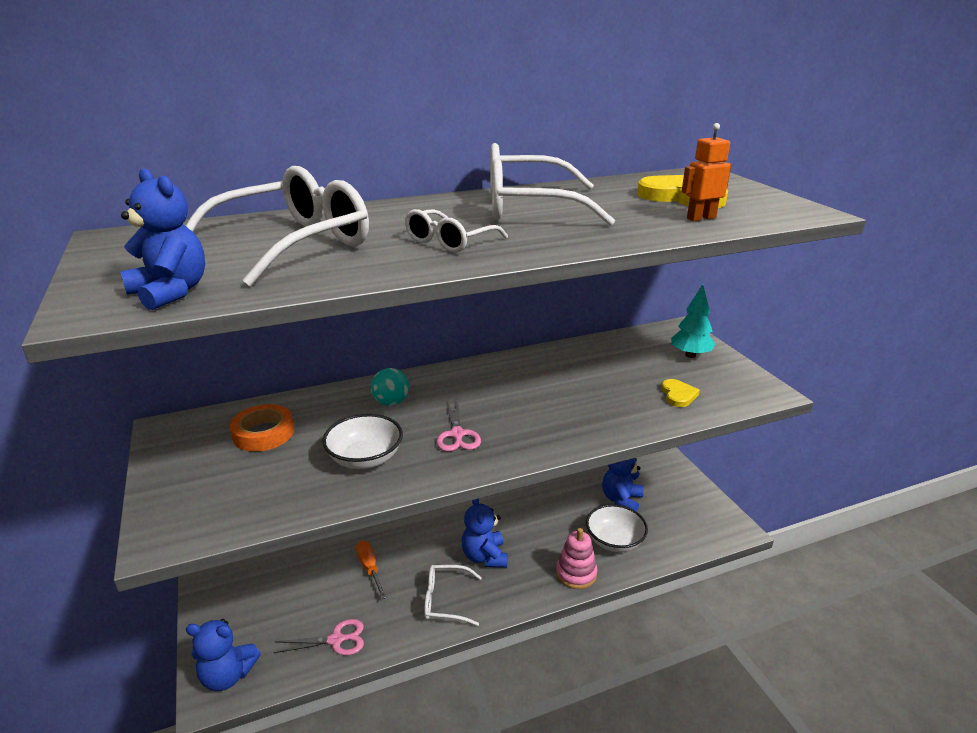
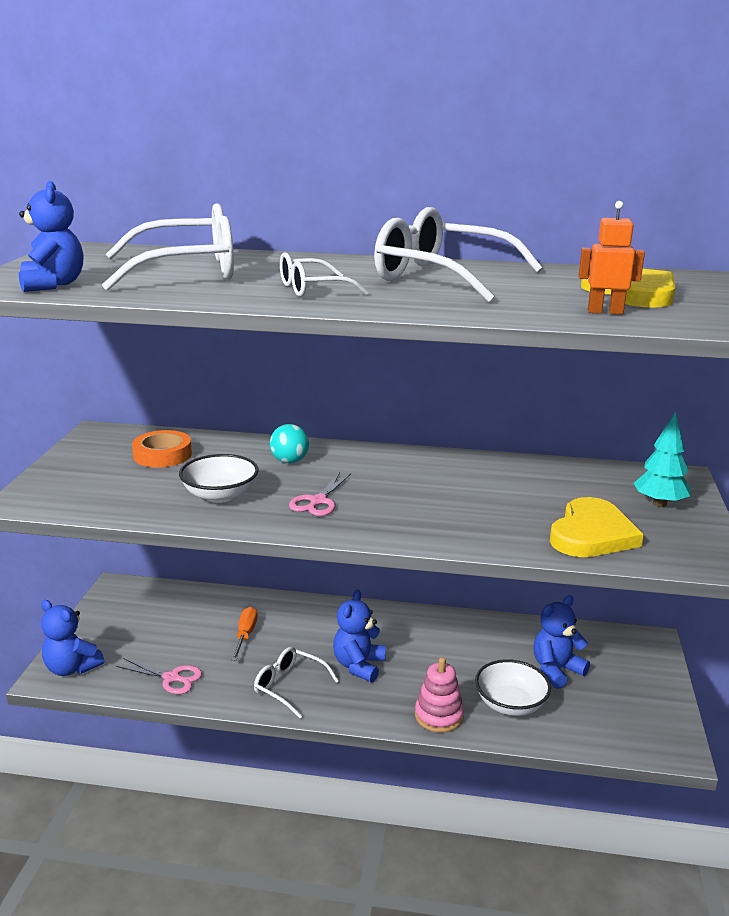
camera: 30 degrees right, 5 degrees down
(678, 395) = (592, 534): yellow heart -> yellow heart, size x1.91

